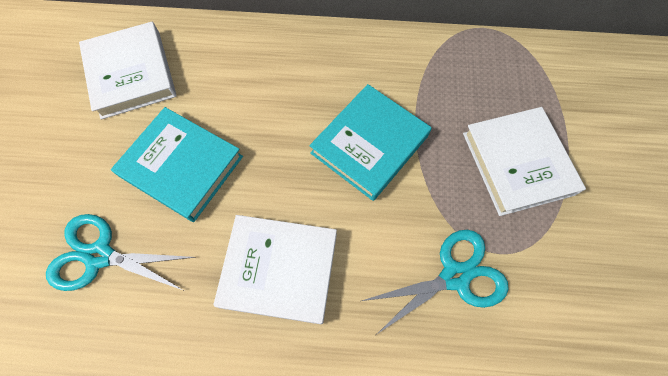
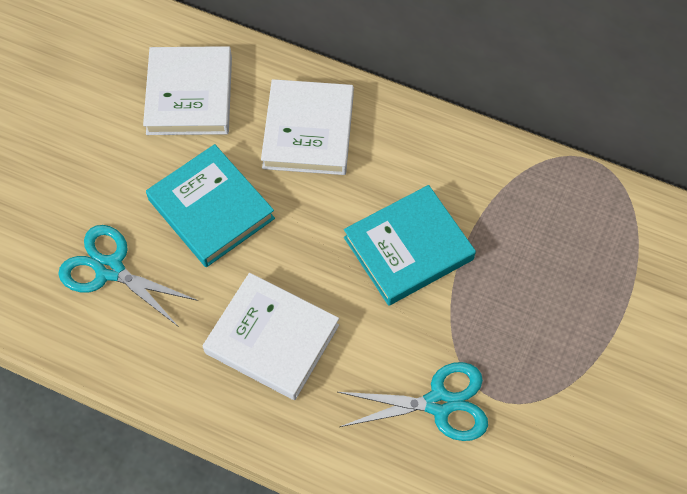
camera: 20 degrees right, 5 degrees down
(517, 163) = (556, 318): white book -> white book (308, 131)

